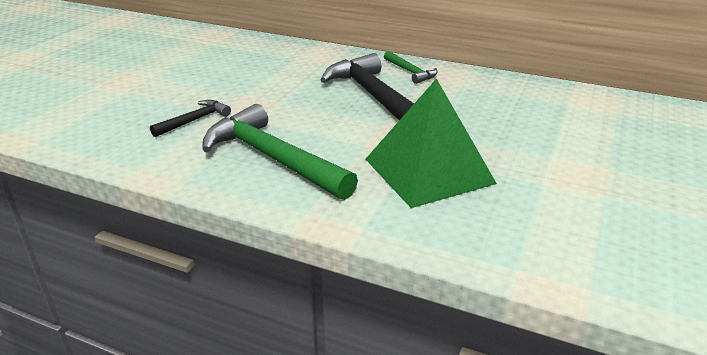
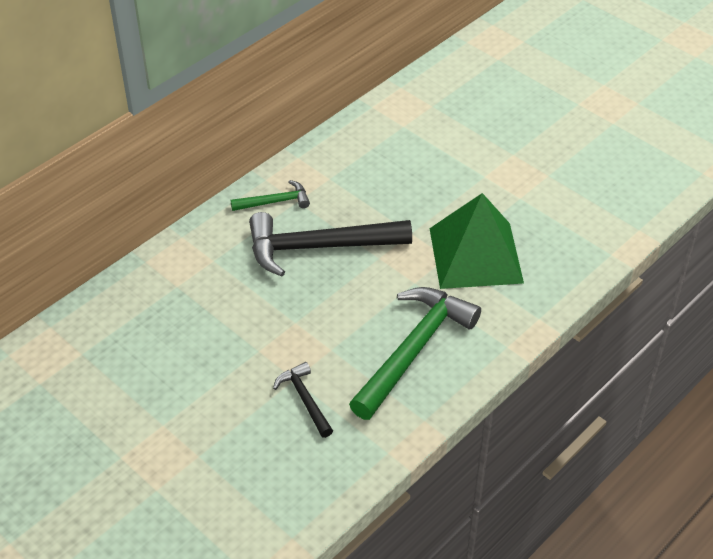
camera: 70 degrees left, 15 degrees up
(273, 159) = (413, 350): green hammer -> green hammer turned 150 degrees clockwise

